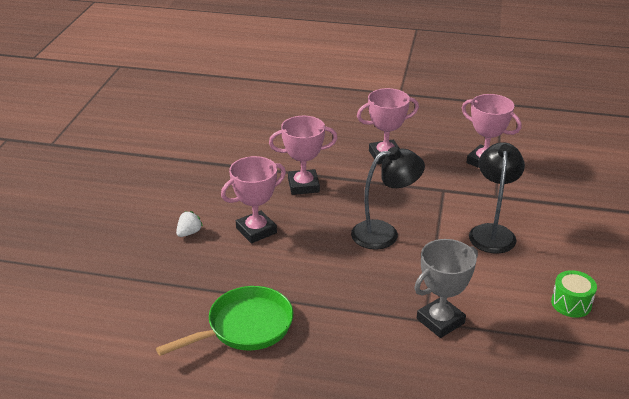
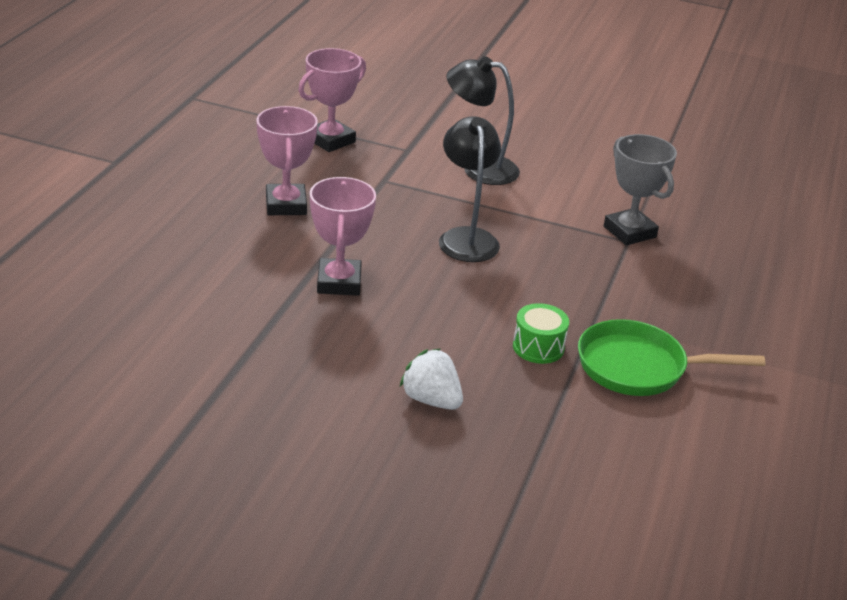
camera: 85 degrees left, 0 degrees up
(189, 233) = (431, 400): white strawberry -> white strawberry, size x1.51
(245, 327) = (638, 367): green pan -> green pan turned 60 degrees counterclockwise
(256, 230) = (439, 337): pink trophy -> none
(571, 303) = (604, 154): green drum -> green drum (538, 347)

